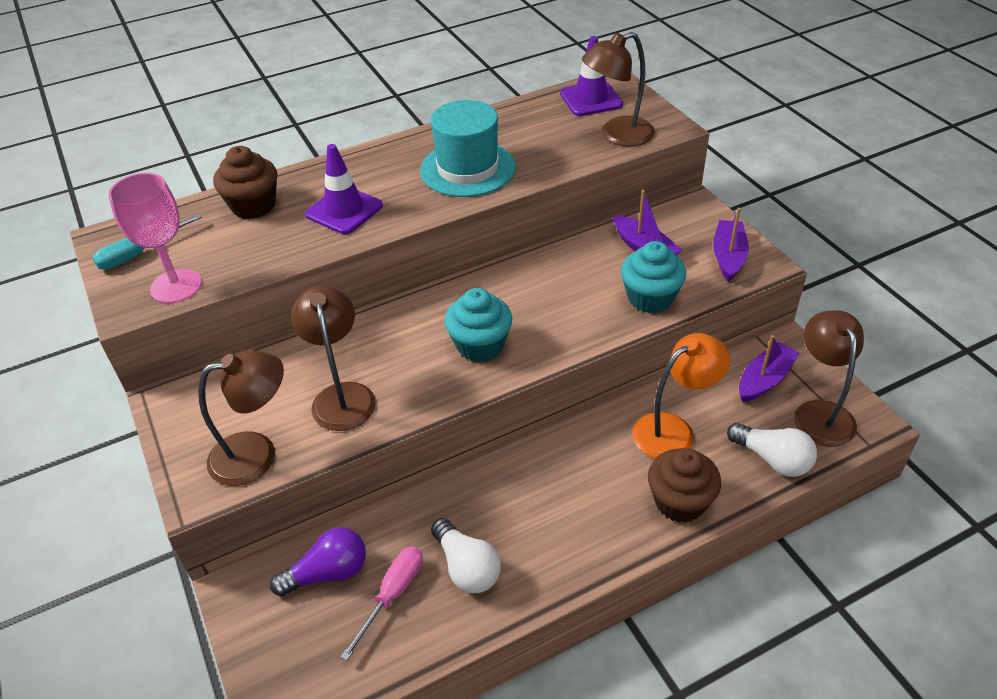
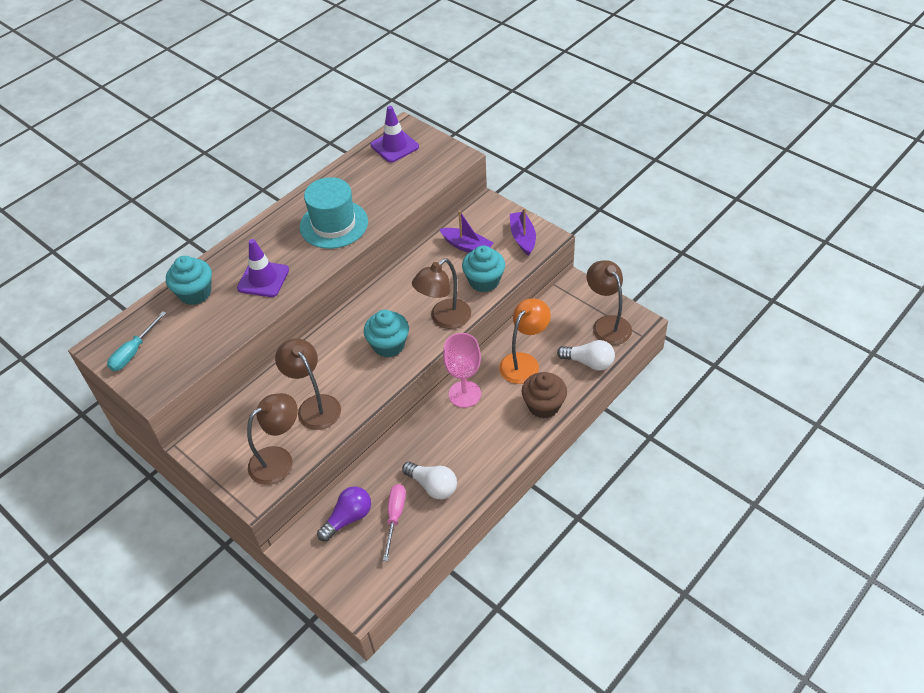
camera: 20 degrees left, 5 degrees up
(176, 286) = (176, 367): pink goblet -> pink goblet (464, 394)
(253, 205) = (195, 293): brown cupcake -> turquoise cupcake
(617, 135) = (425, 172): brown lamp -> brown lamp (444, 319)
(764, 380) = (568, 312): purple boat -> none

